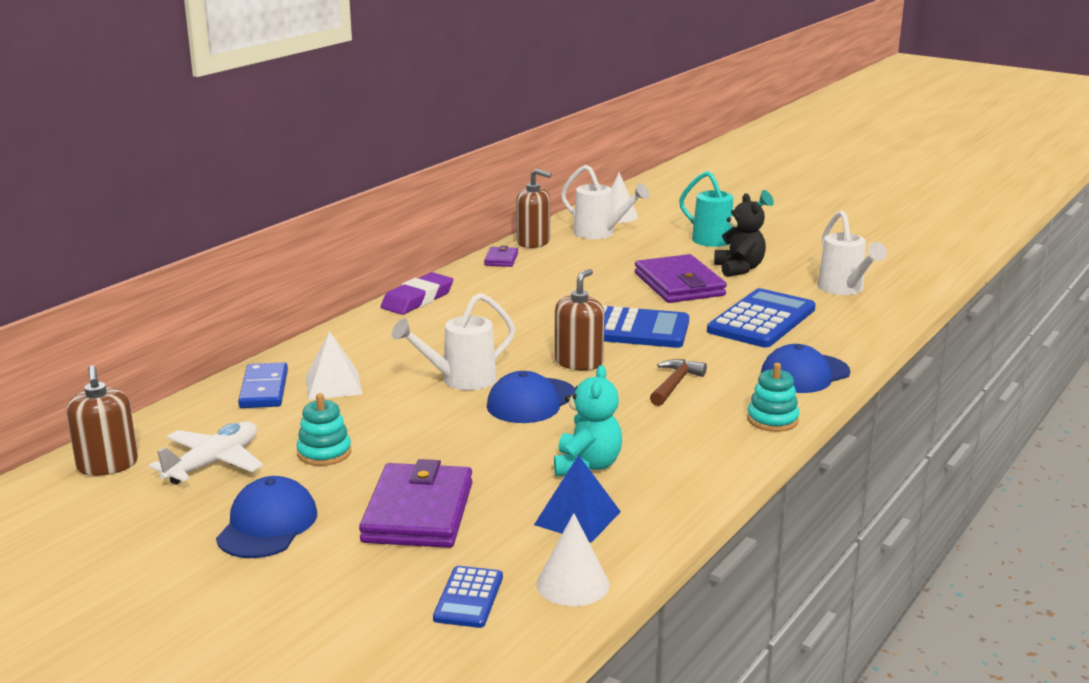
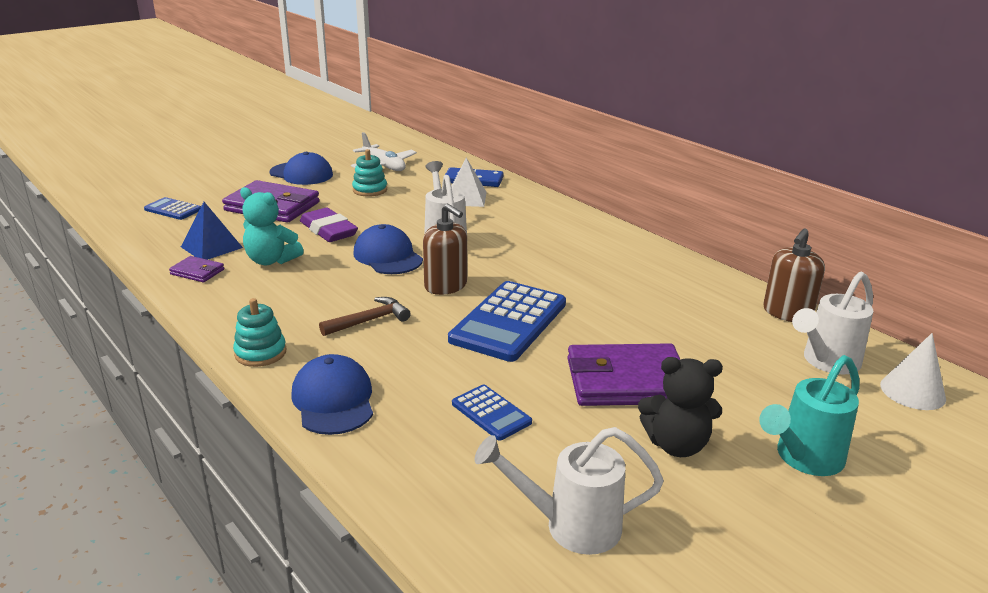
camera: 105 degrees right, 5 degrees up
(107, 465) = (403, 146): brown soap dispenser -> none
(417, 299) = (621, 238): purple eraser -> purple eraser (328, 230)
(501, 259) = (727, 287): purple wallet -> purple wallet (197, 272)
(573, 584) = (147, 235): white cone -> none
(675, 384) = (369, 321): brown hammer -> brown hammer turned 75 degrees counterclockwise
(761, 320) = (491, 413): blue calculator -> blue calculator, size x0.51

